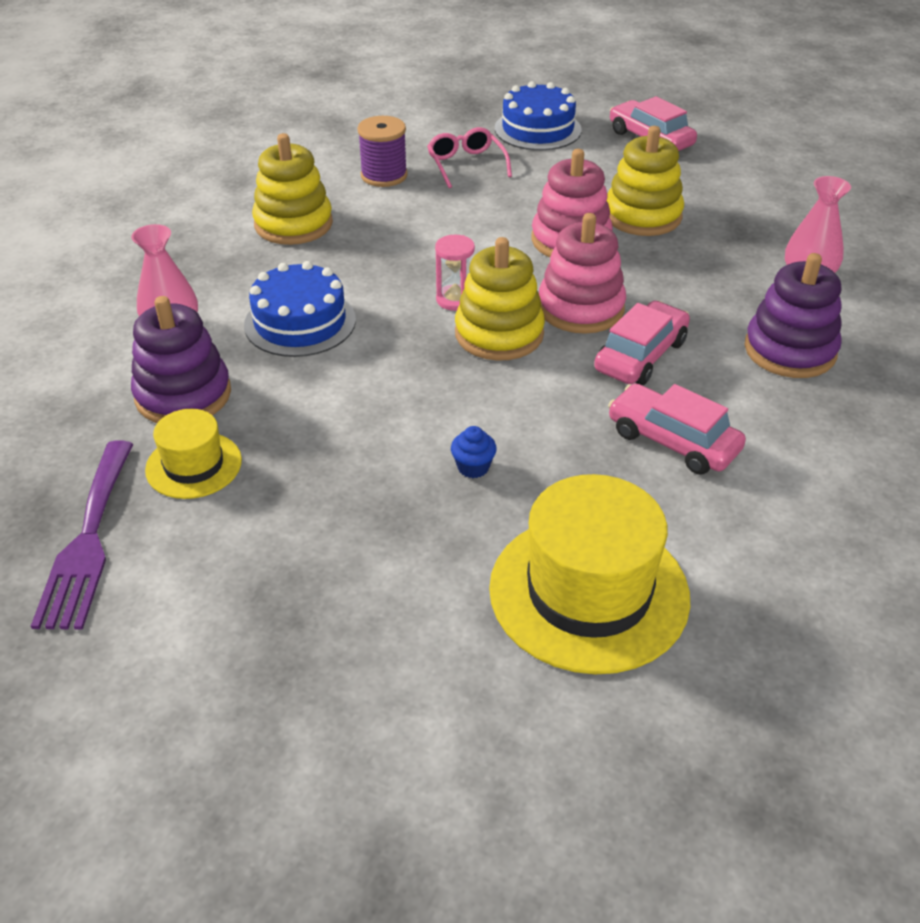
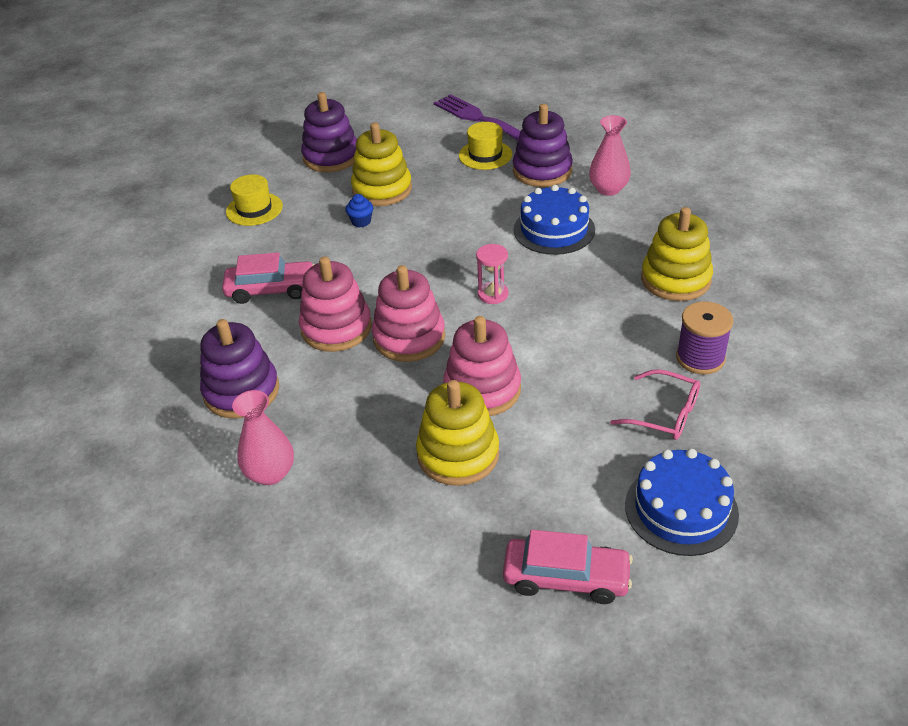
camera: 140 degrees right, 0 degrees up
(374, 623) = (331, 157): none -> purple stacking toy
(499, 334) = (437, 290): yellow stacking toy -> yellow stacking toy (382, 189)
(589, 592) = (254, 209): yellow hat -> yellow hat, size x0.53
(641, 356) = (336, 328): pink car -> pink stacking toy

